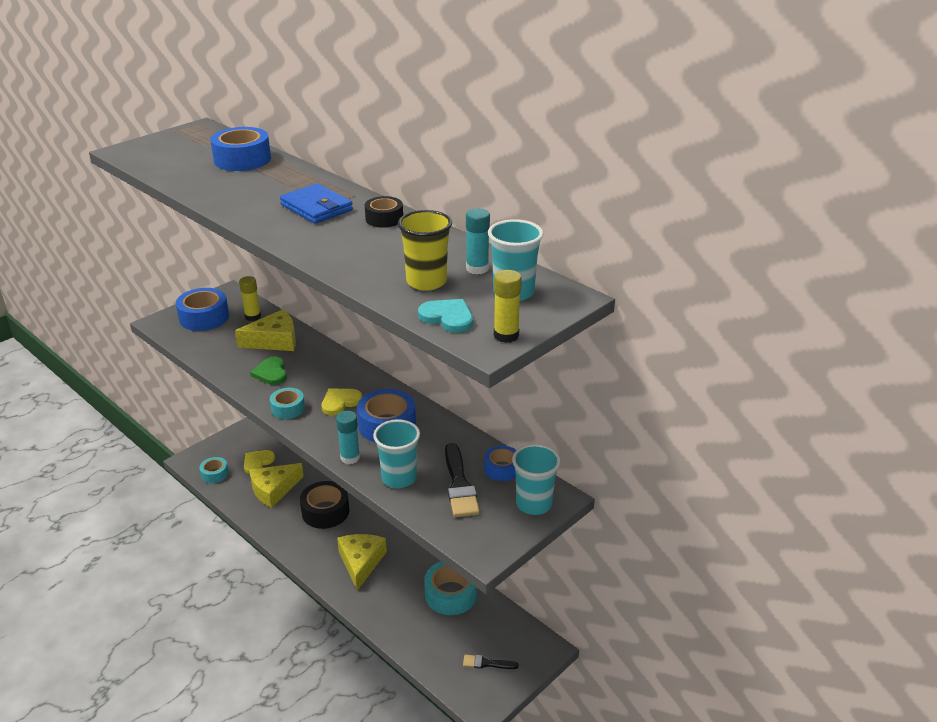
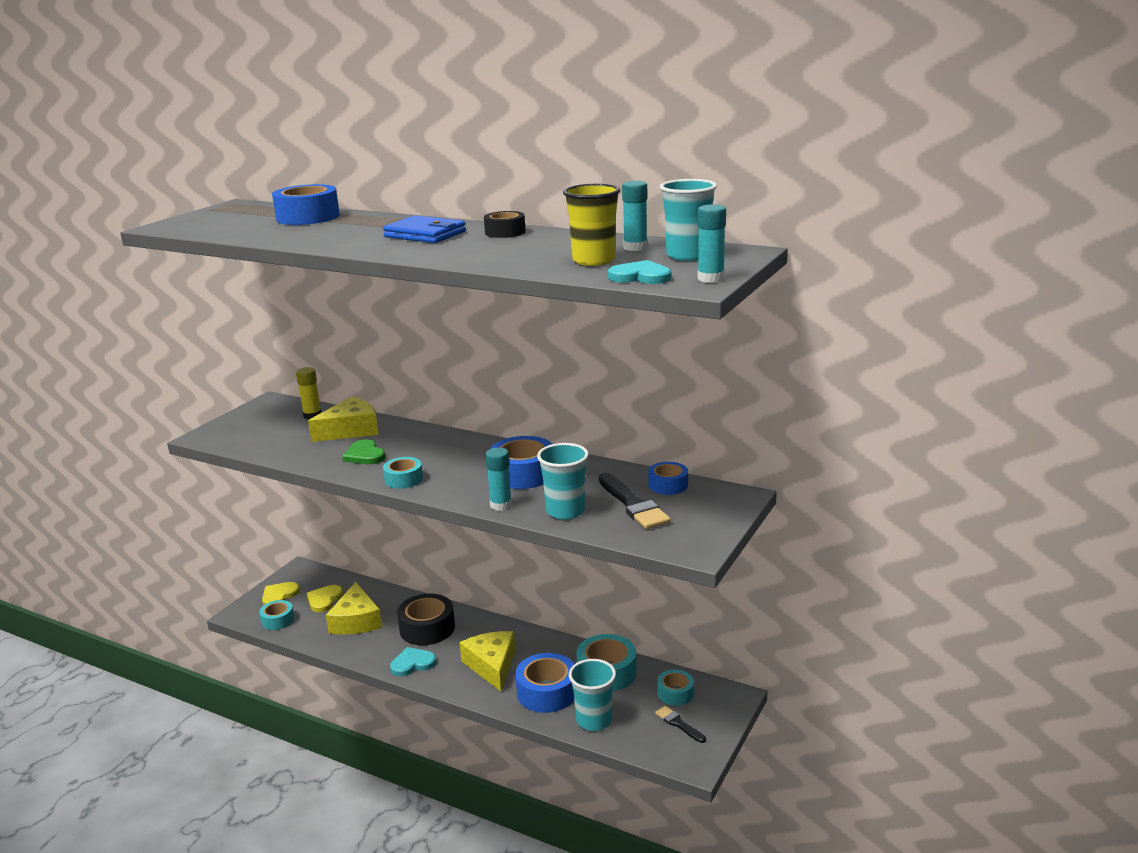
camera: 15 degrees left, 10 degrees down
(204, 317) = (255, 424): blue tape -> blue tape (547, 692)
(273, 490) = (356, 621): yellow cheese -> yellow cheese turned 45 degrees counterclockwise
(299, 544) = (412, 663): none -> turquoise heart
(340, 402) = (459, 465): yellow heart -> yellow heart (279, 596)
(487, 663) = (678, 724): black brush -> black brush turned 60 degrees clockwise
(498, 631) = (675, 693): none -> turquoise tape
(506, 335) = (710, 278): yellow glue stick -> turquoise glue stick
(534, 504) = (720, 505): turquoise cup -> turquoise cup (594, 720)

